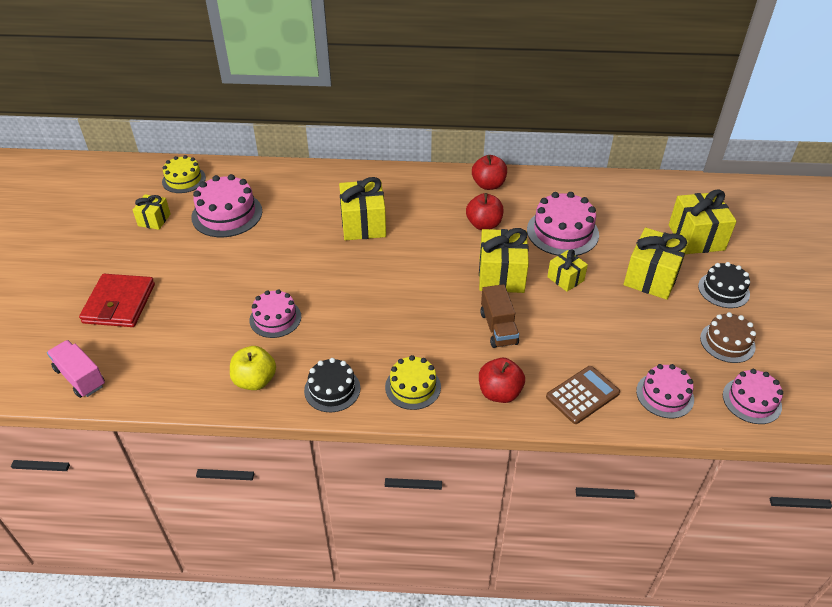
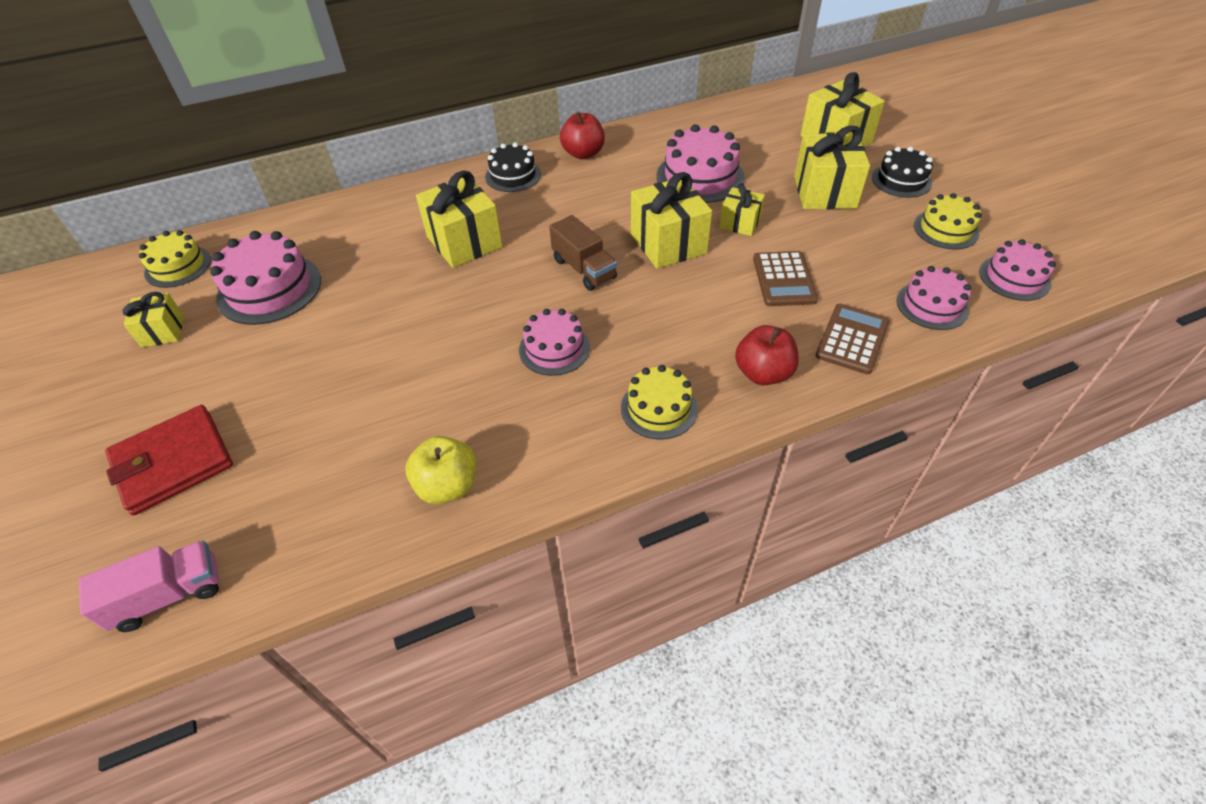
camera: 25 degrees left, 5 degrees up
(80, 377) = (169, 595): pink truck -> pink truck turned 135 degrees clockwise
(119, 303) = (173, 462): red wallet -> red wallet turned 75 degrees clockwise
(275, 318) = (423, 394): pink cake -> pink cake (554, 348)
(332, 389) = (560, 453): black cake -> black cake (513, 175)
(484, 224) = (608, 196): red apple -> none
(498, 328) = (707, 302): brown truck -> brown truck (584, 269)
(566, 333) = (784, 279): none -> brown calculator
(727, 342) = (946, 229): brown cake -> yellow cake

